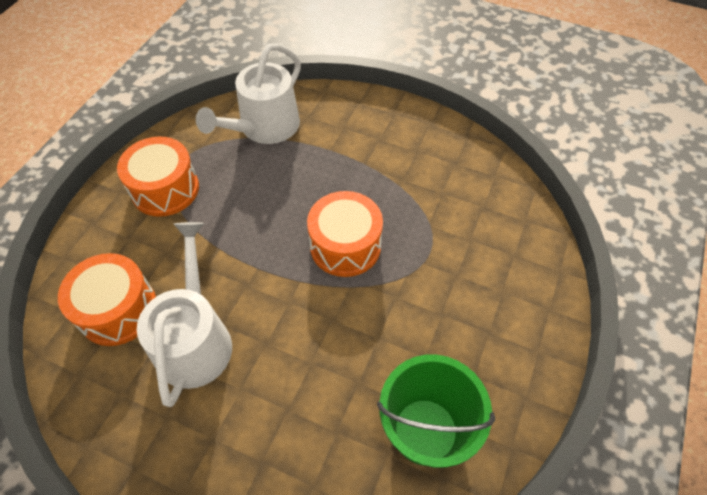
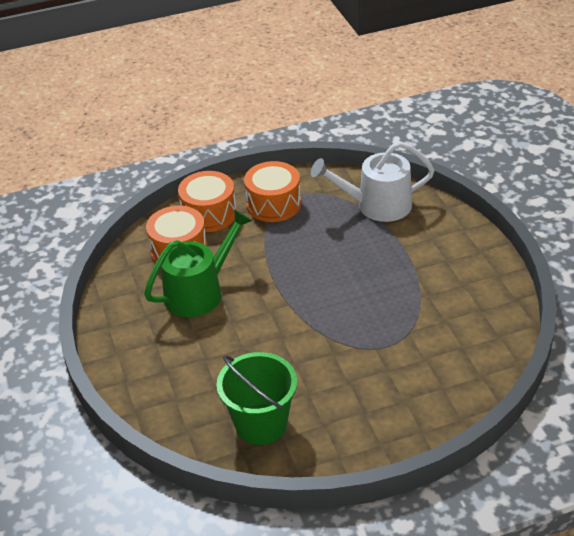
camera: 50 degrees right, 15 degrees down
(195, 340) = (199, 292): white watering can -> green watering can
(345, 246) = (339, 305): orange drum -> orange drum (209, 214)

